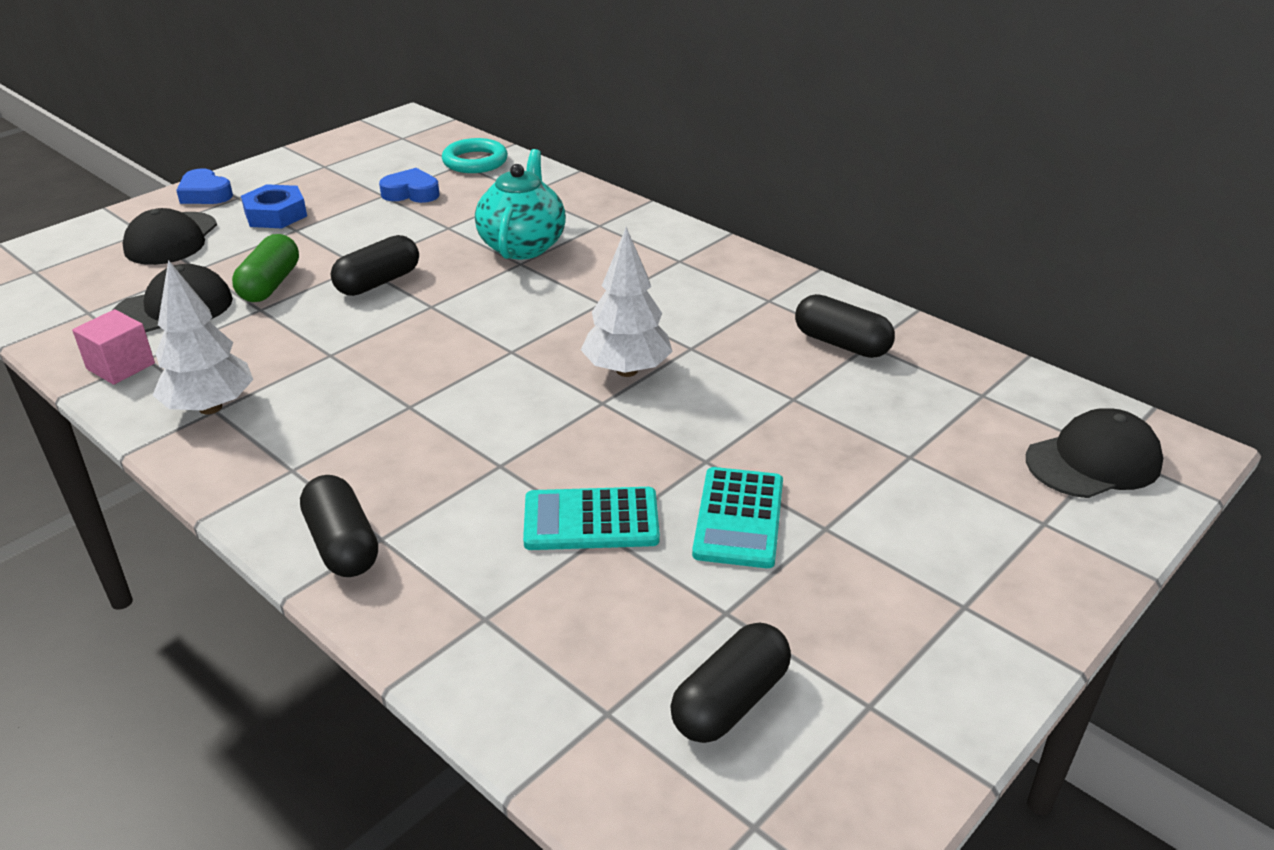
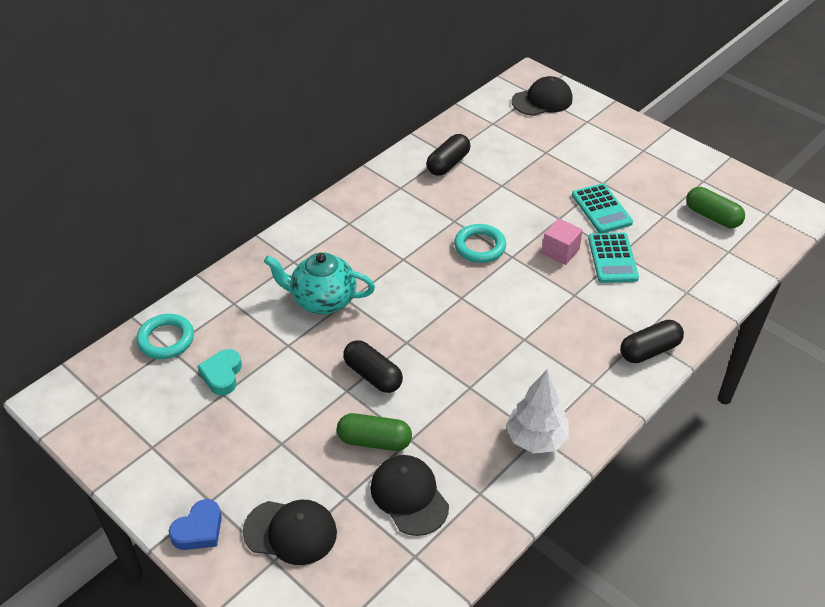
camera: 90 degrees left, 10 degrees up
(121, 366) = (491, 506): pink cube -> pink cube (560, 251)
(275, 214) = (251, 463): blue nut -> none
(411, 193) = (222, 375): blue heart -> turquoise heart
(627, 370) = (480, 246): white tree -> turquoise ring
(730, 701) = (712, 216): black capsule -> green capsule
(739, 518) = (601, 209): turquoise calculator -> turquoise calculator turned 60 degrees clockwise
(1093, 461) = (542, 100): black cap -> black cap turned 90 degrees clockwise

